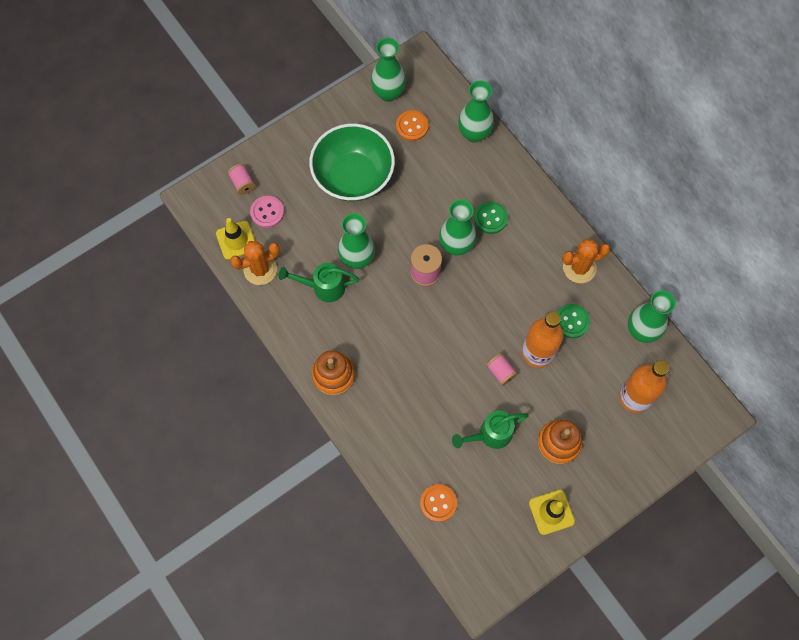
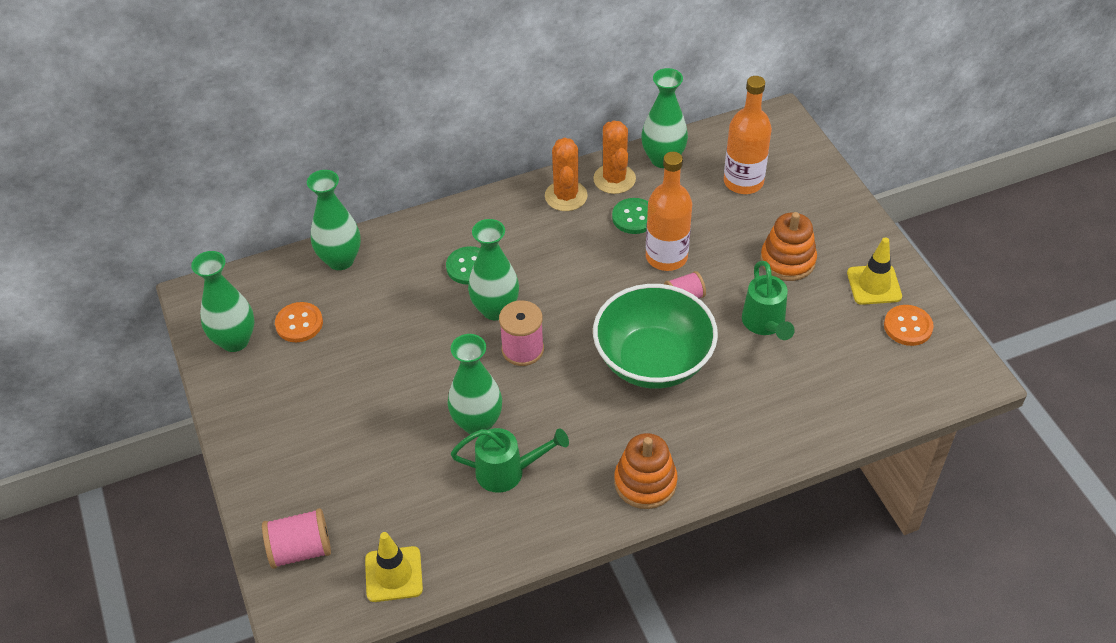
camera: 75 degrees left, 20 degrees down
(243, 183) = (301, 550): pink spool -> pink spool, size x1.50
(260, 269) = (453, 549): orange cactus -> orange cactus (614, 179)
(267, 212) = (362, 524): pink button -> none
(323, 287) = (508, 472): green watering can -> green watering can turned 105 degrees counterclockwise
(353, 176) = (347, 405): green bowl -> green bowl (653, 361)
(438, 503) = (848, 395): orange button -> orange button (908, 326)

